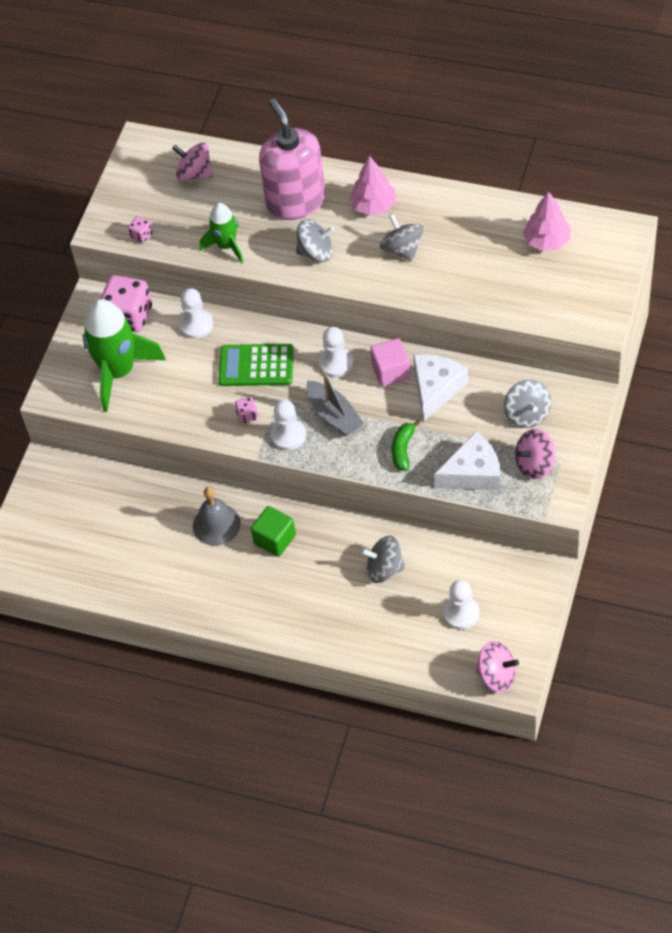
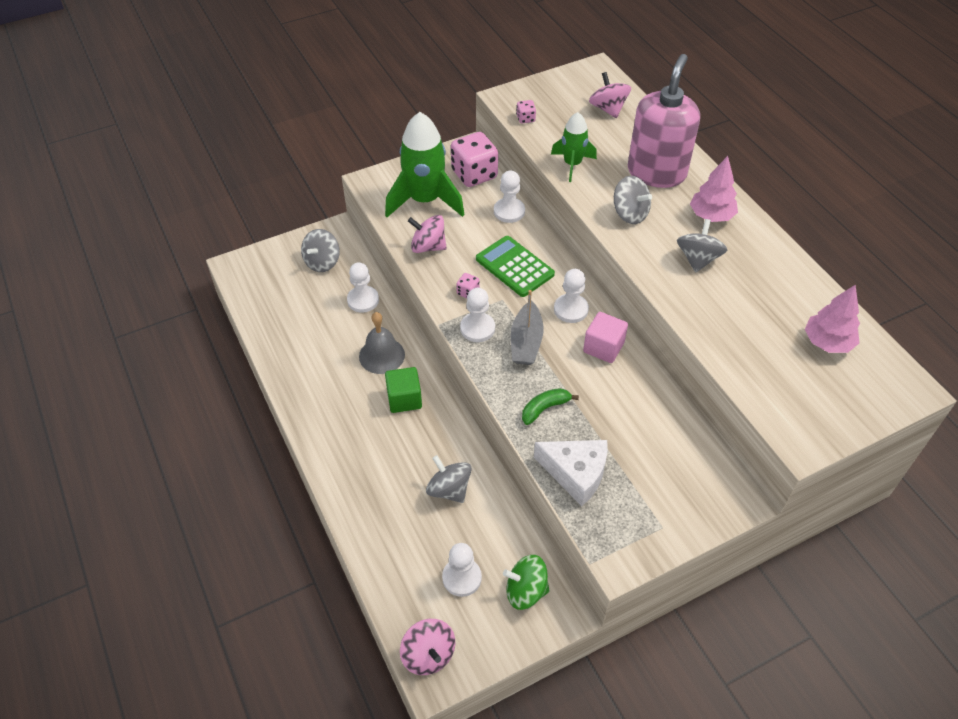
camera: 40 degrees right, 5 degrees down
(145, 497) = (363, 300): none -> white pawn
(436, 389) = (622, 387): white cheese -> none
(509, 582) = (525, 591): none -> green spinning top
(527, 414) = (673, 468): grey spinning top -> grey spinning top (322, 262)
(535, 464) = (633, 512): pink spinning top -> pink spinning top (428, 246)

